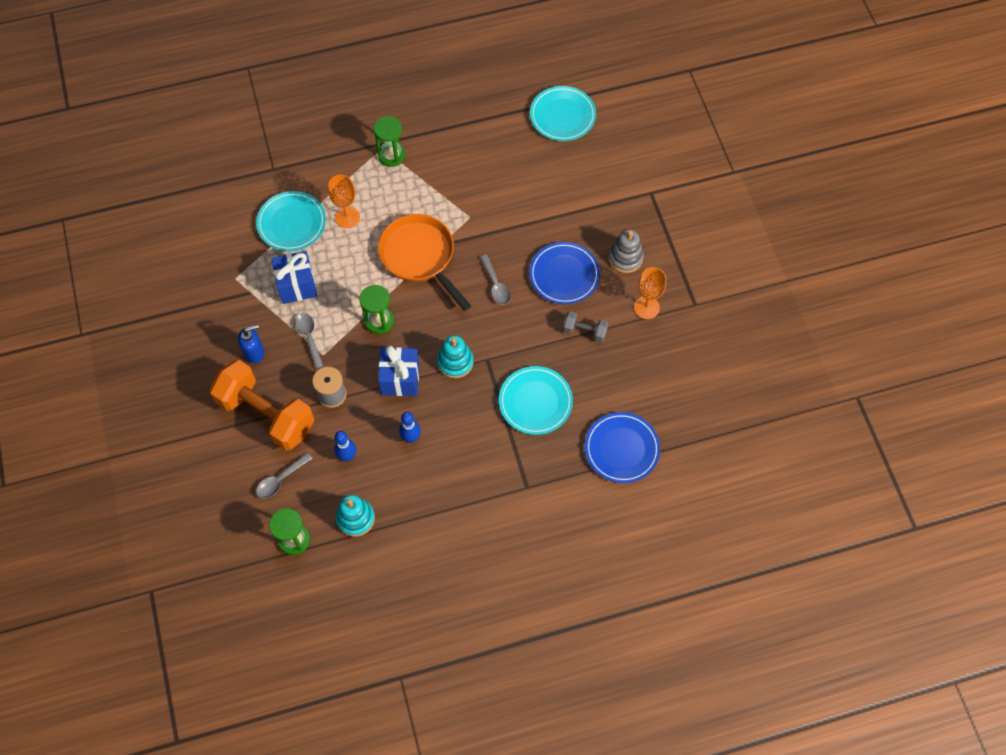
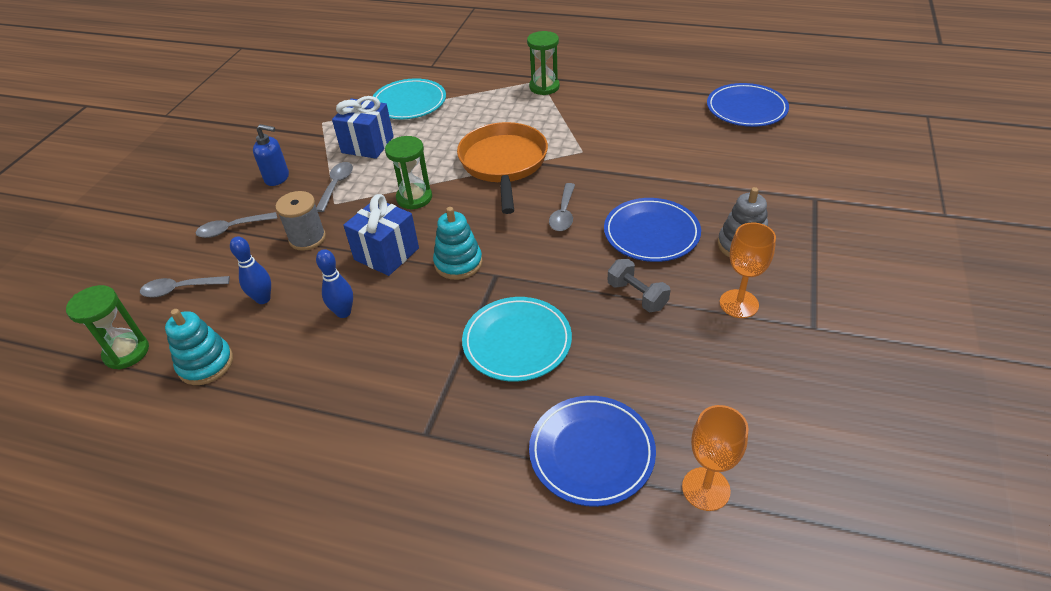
camera: 35 degrees right, 20 degrees down
(266, 414) = (232, 229): orange dumbbell -> grey spoon
(347, 217) = (462, 114): orange goblet -> orange goblet (706, 489)
(562, 116) = (746, 109): turquoise plate -> blue plate

